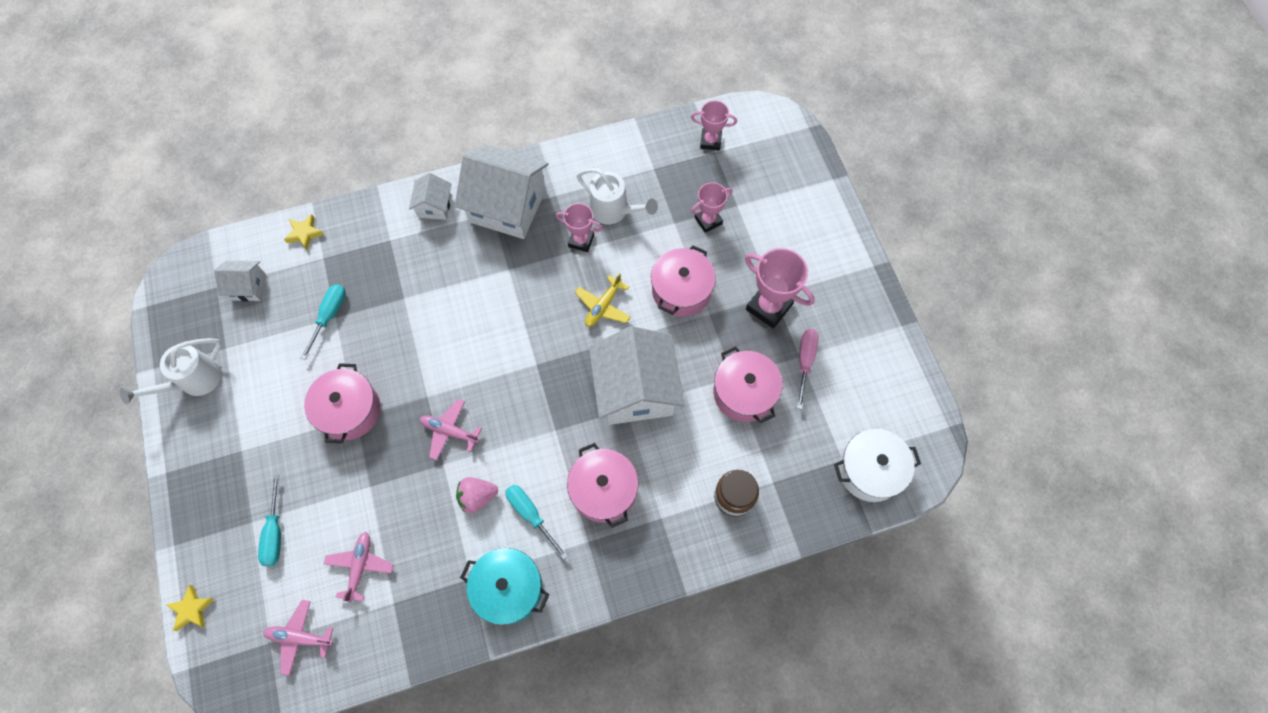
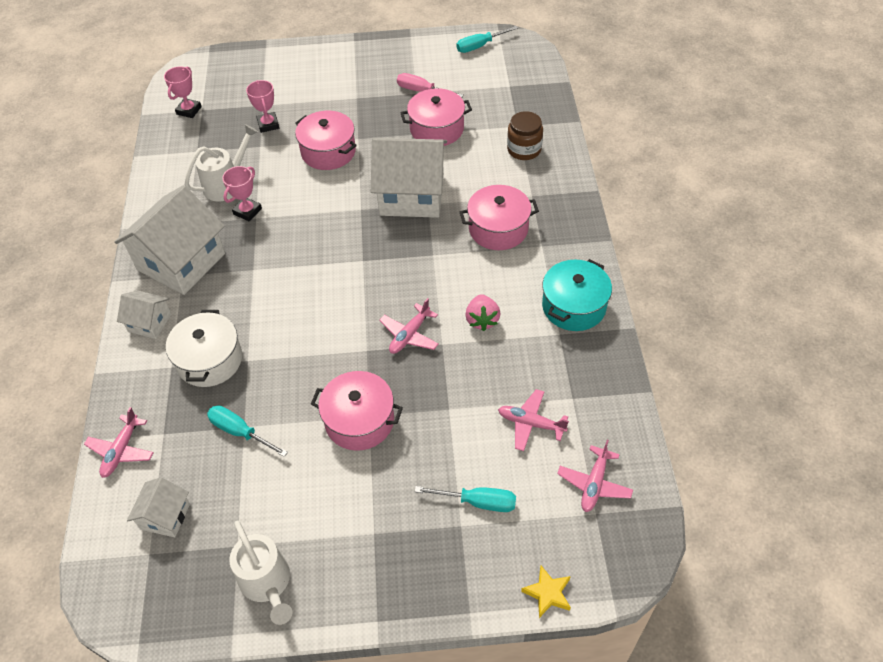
camera: 75 degrees left, 15 degrees down
(304, 233) = (121, 450): yellow star -> pink plane
(531, 515) = (509, 282): turquoise screwdriver -> turquoise screwdriver (480, 46)
(603, 306) = (322, 205): yellow plane -> none
(769, 307) = (366, 102): pink trophy -> none
(869, 470) = (521, 73): white pot -> white pot (209, 360)

